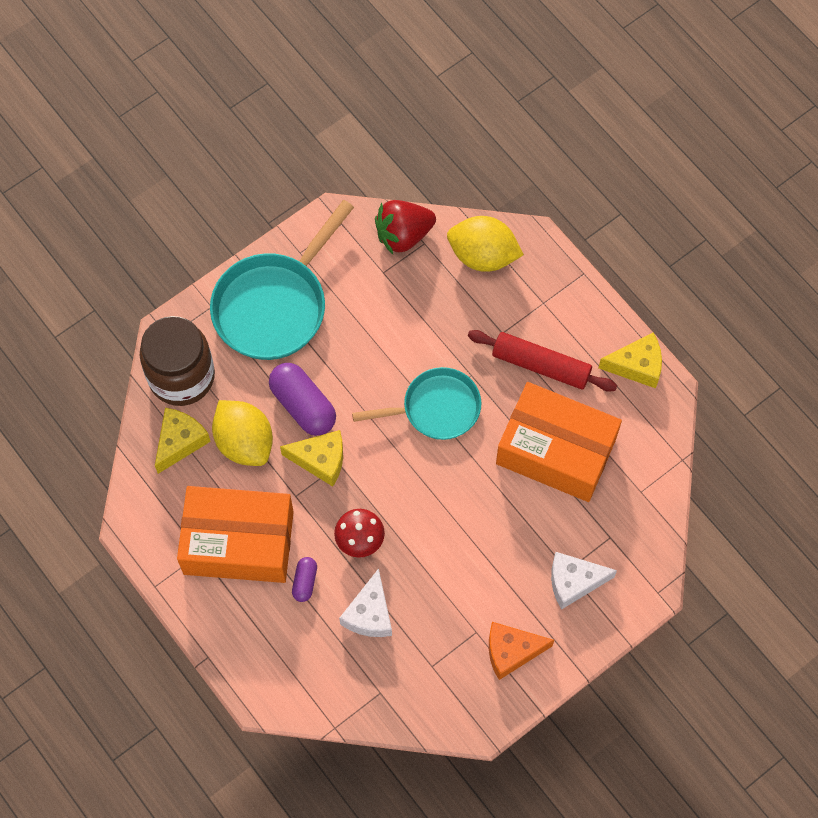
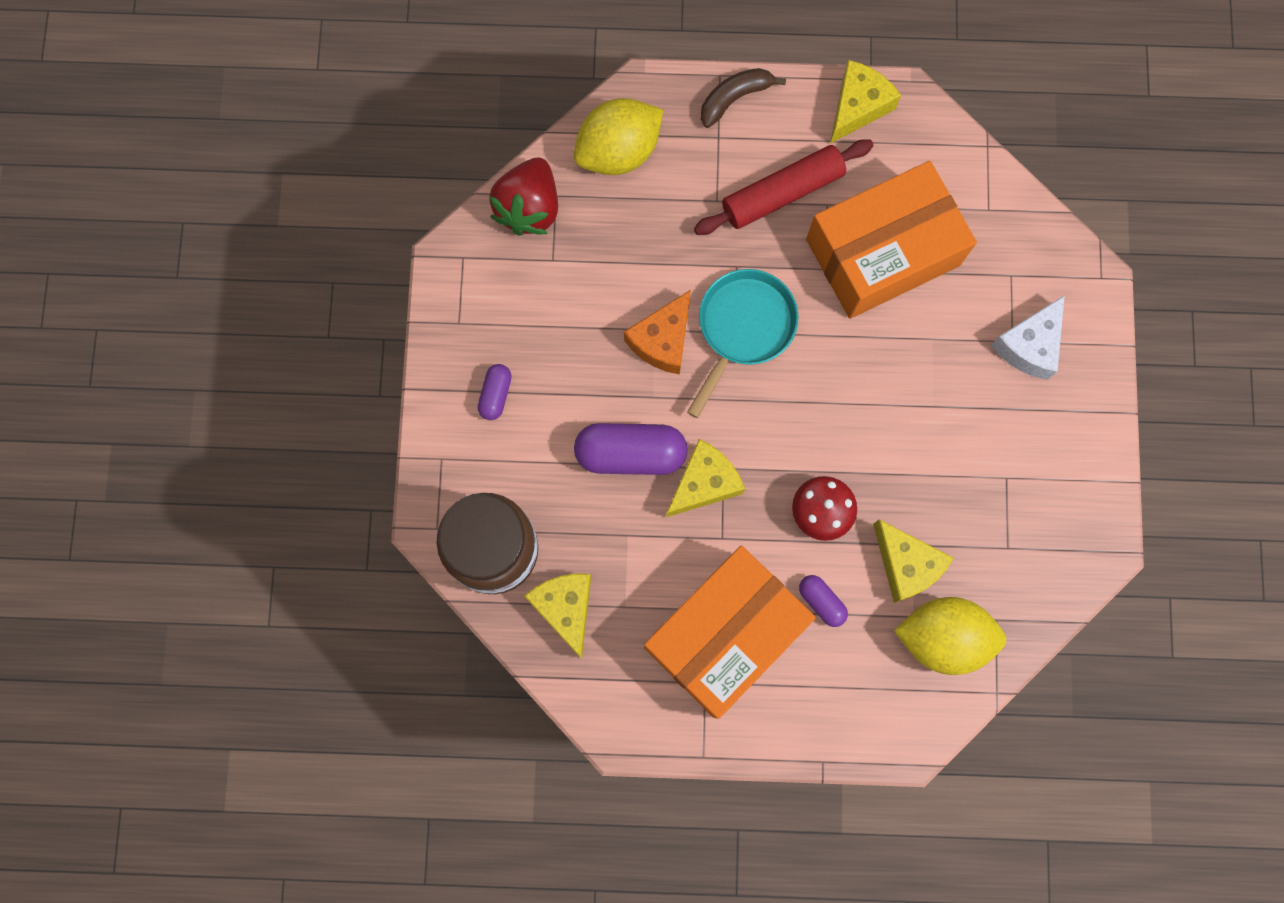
camera: 50 degrees left, 10 degrees up
(244, 442) = (621, 543): yellow lemon -> yellow lemon (942, 637)
(274, 305) = (495, 395): turquoise pan -> purple capsule
(369, 614) = (906, 565): white cheese -> yellow cheese
(511, 651) = (1052, 460): orange cheese -> orange cheese (662, 340)
(576, 293) = (734, 98): none -> brown banana

